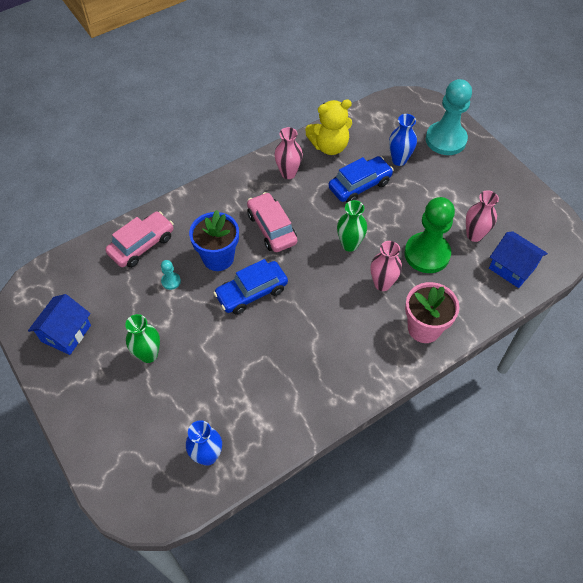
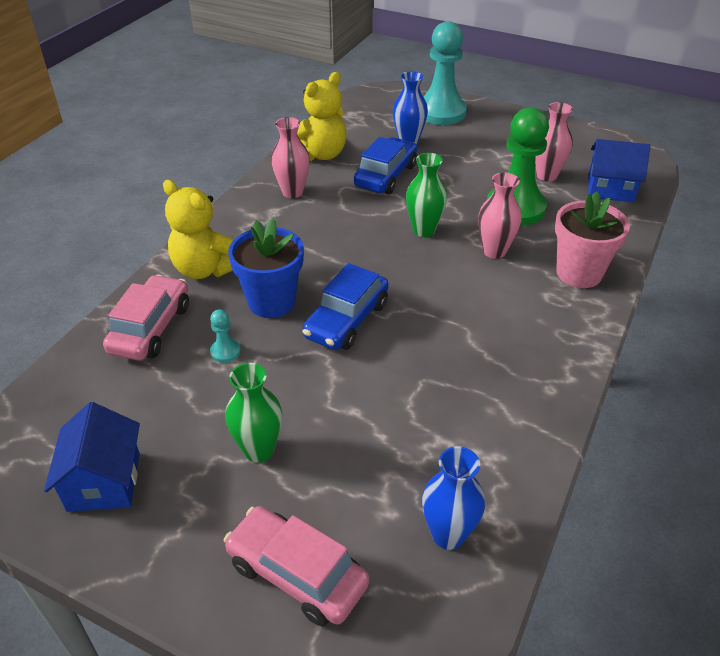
camera: 30 degrees left, 15 degrees down
(197, 214) = (206, 269): none -> yellow teddy bear
(271, 228) = (316, 248): pink car -> pink car (297, 574)

